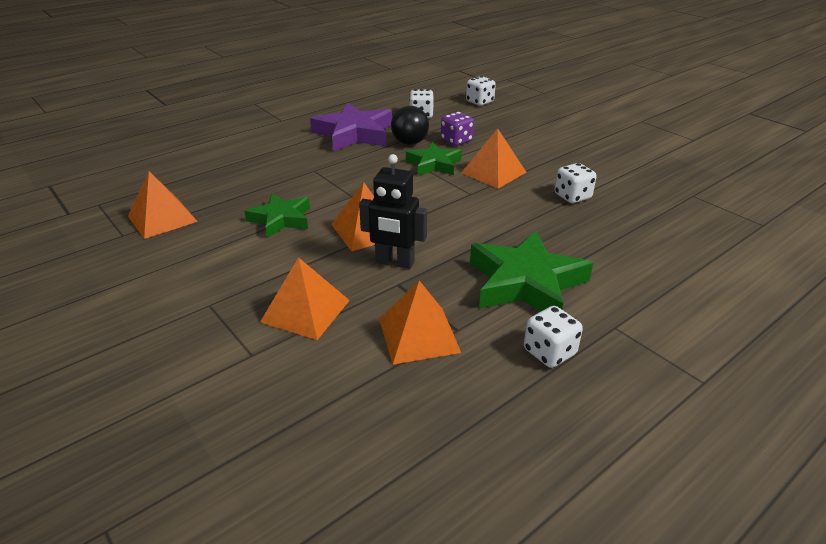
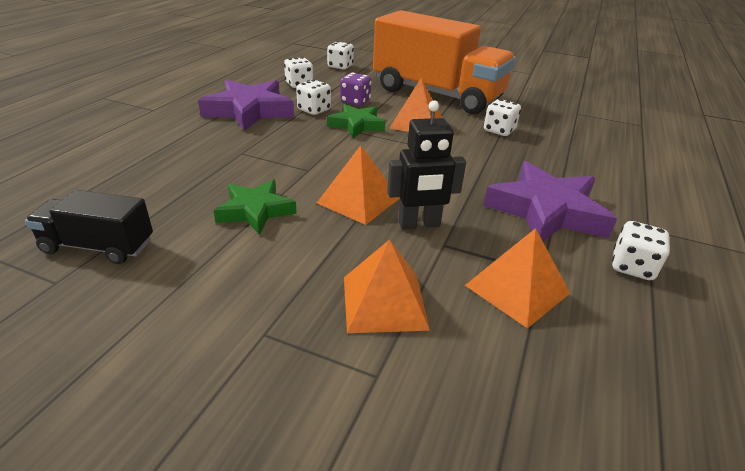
camera: 30 degrees left, 0 degrees up
(162, 218) = (98, 246): orange pyramid -> black truck
(410, 143) = (314, 110): black ball -> white dice
(526, 282) = (546, 211): green star -> purple star
(549, 147) = (437, 94): none -> orange truck

